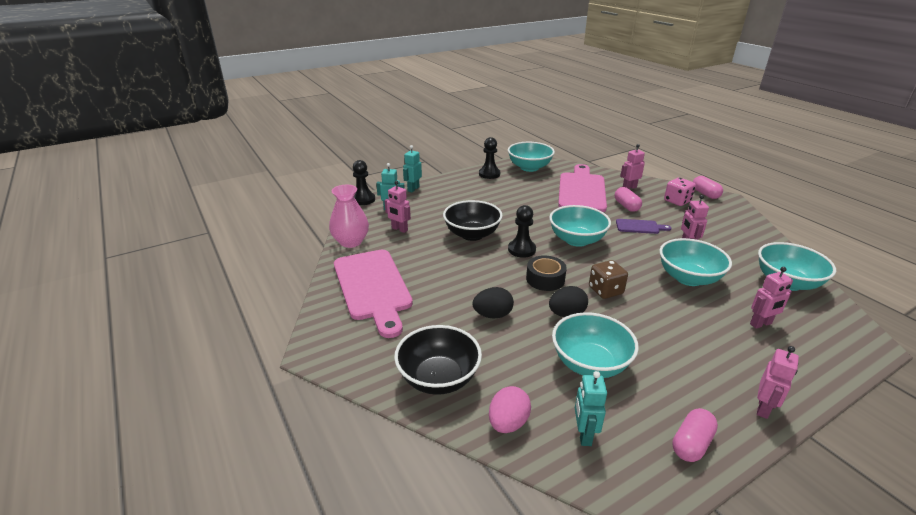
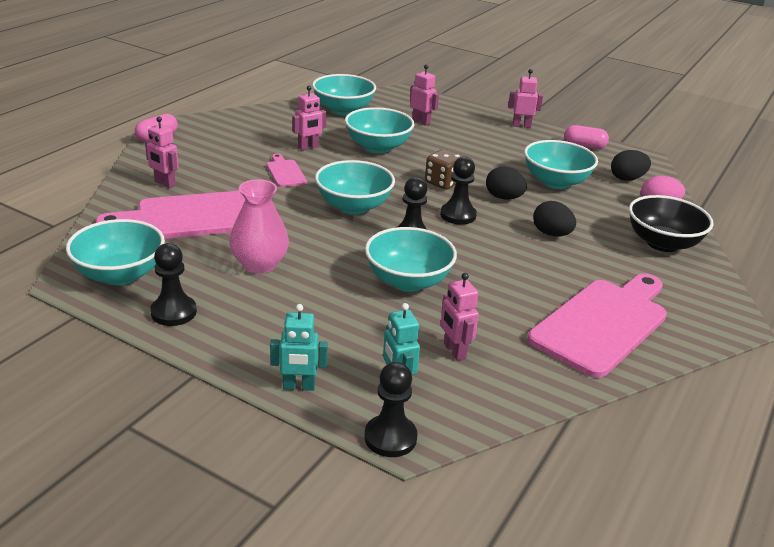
camera: 120 degrees left, 0 degrees up
(351, 242) = (534, 387): pink vase -> pink vase (259, 264)
(399, 229) = (454, 351): pink robot -> pink robot turned 150 degrees clockwise
(472, 234) = (408, 281): black bowl -> turquoise bowl
(545, 279) = (458, 215): black tape -> black pawn
(583, 434) = (627, 178): turquoise robot -> black egg
(626, 206) = (230, 182): pink capsule -> none
(639, 227) = (285, 172): purple cutting board -> pink cutting board
(677, 201) = (192, 153): pink dice -> none

